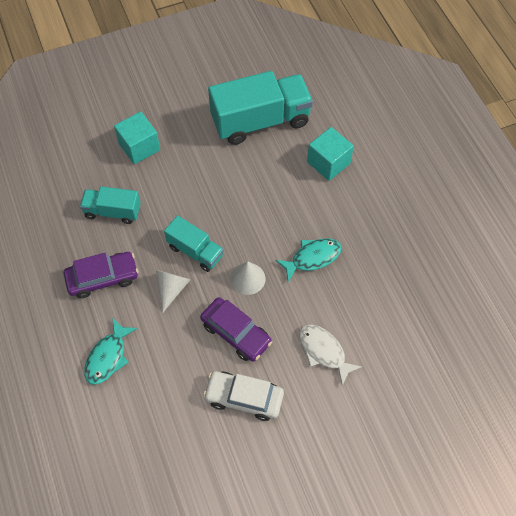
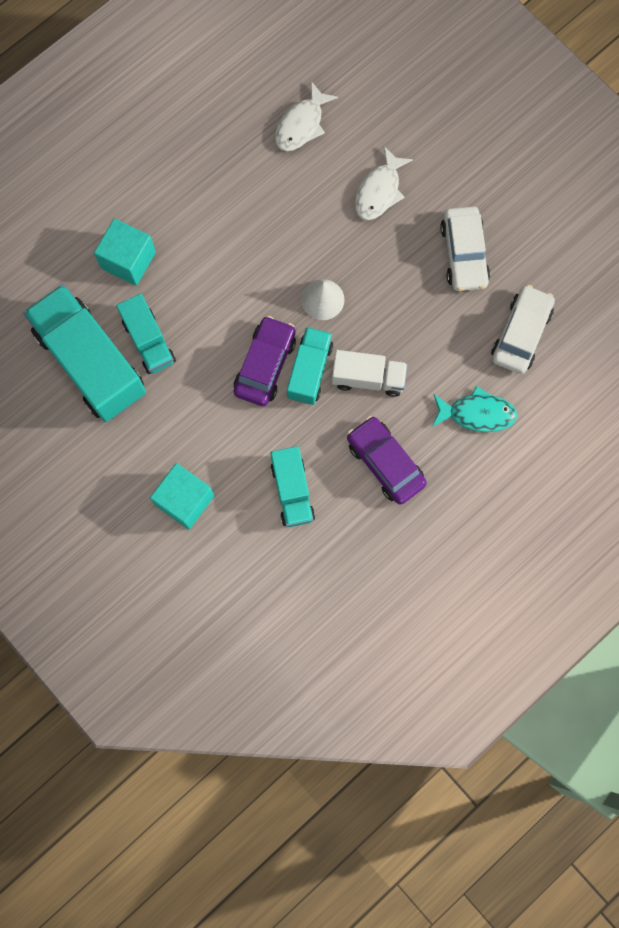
camera: 110 degrees left, 15 degrees up
(157, 417) = (520, 334): none -> white car
(172, 289) = (368, 378): white cone -> white truck
(236, 333) = (394, 288): purple car -> purple car (265, 365)
(261, 158) = (149, 341): none -> turquoise truck
(312, 258) = (269, 238): turquoise fish -> none
(403, 312) = (301, 125): none -> white fish

